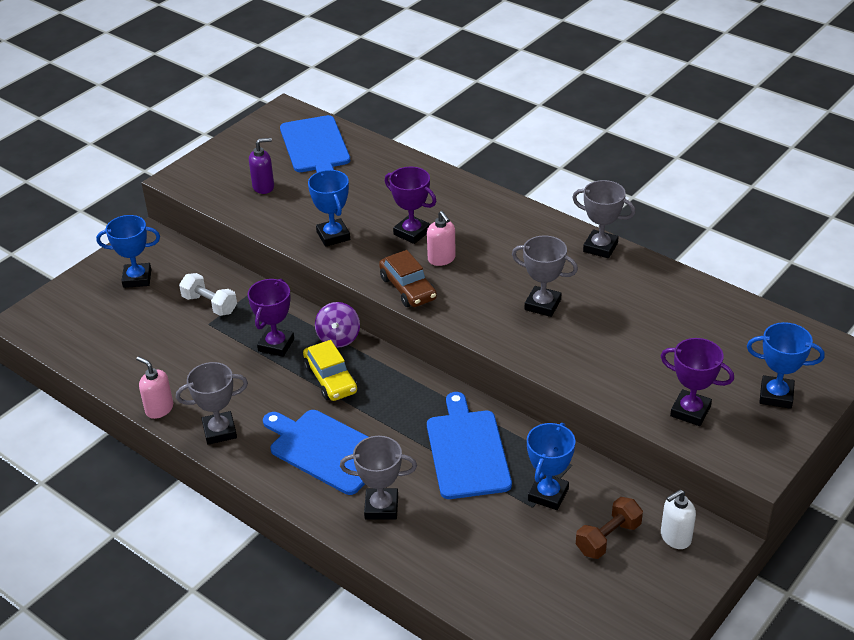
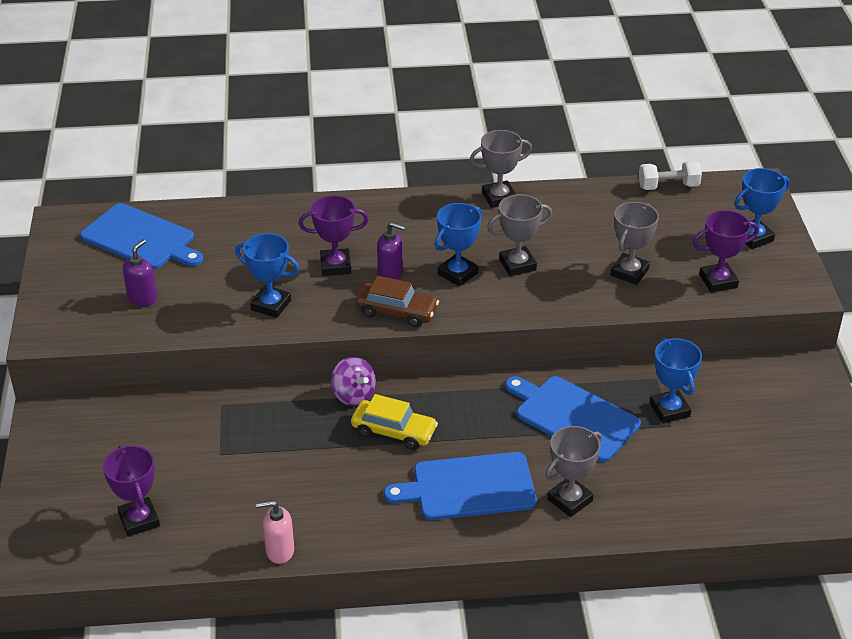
camera: 45 degrees left, 0 degrees up
(137, 278) = (89, 457): blue trophy -> blue trophy (457, 273)
(210, 304) = (197, 437): white dumbbell -> white dumbbell (668, 186)
(219, 431) = (360, 532): grey trophy -> grey trophy (629, 272)
(276, 345) = (308, 434): purple trophy -> purple trophy (139, 520)
(441, 259) = (390, 273): pink soap dispenser -> purple soap dispenser
(608, 538) = (746, 412): brown dumbbell -> none
(675, 537) = (784, 383): white soap dispenser -> none

